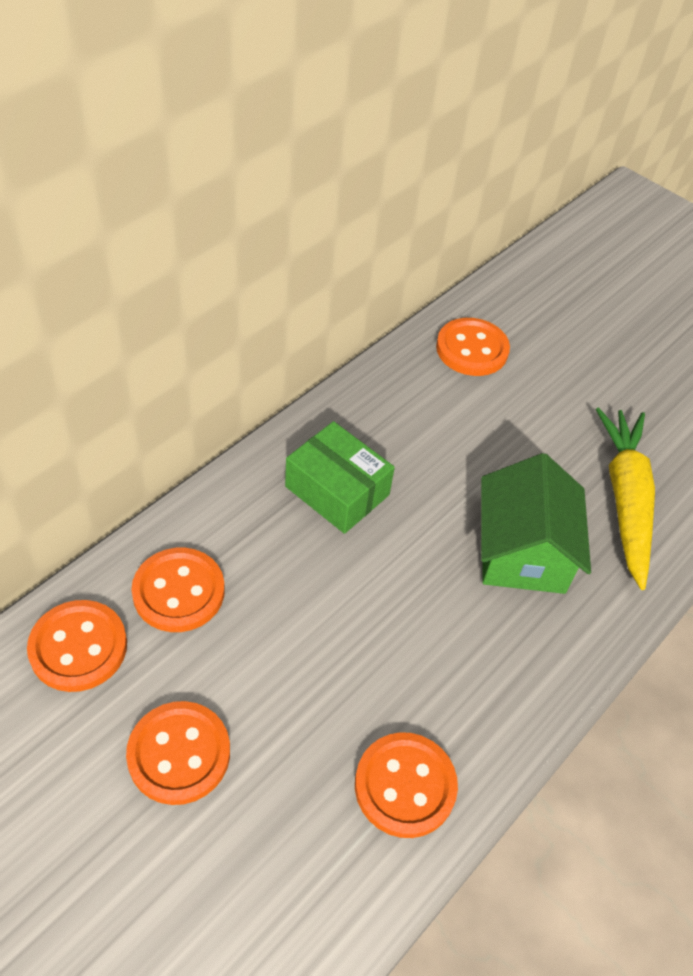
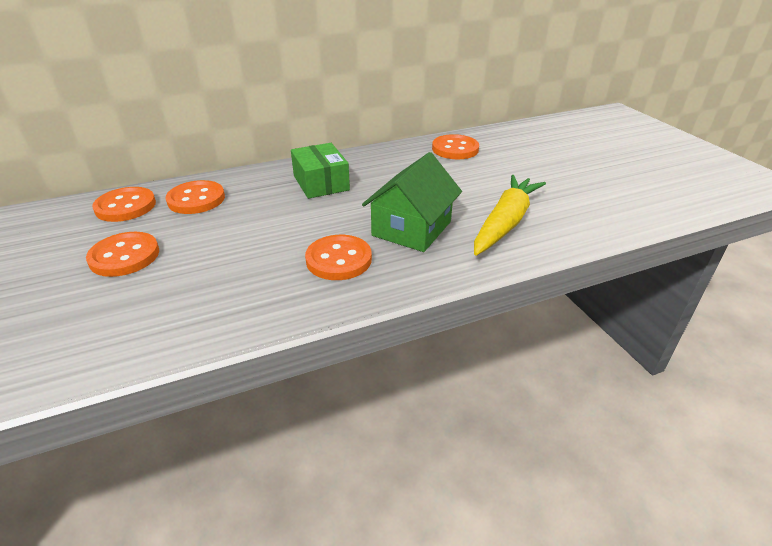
camera: 30 degrees right, 15 degrees down
(405, 786) = (231, 306): orange button -> orange button (339, 259)

